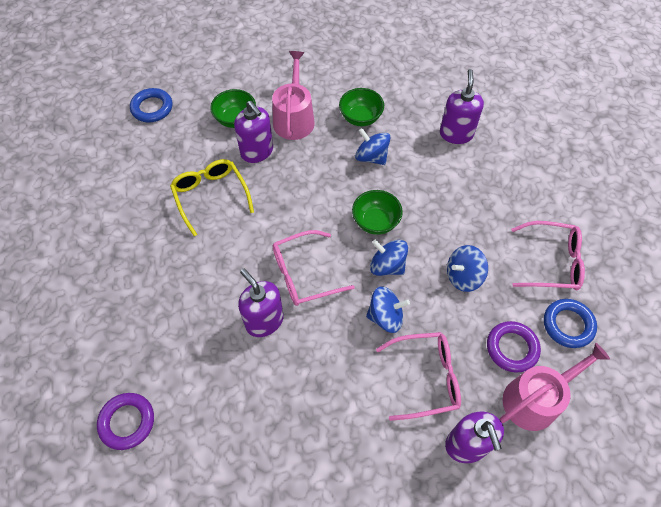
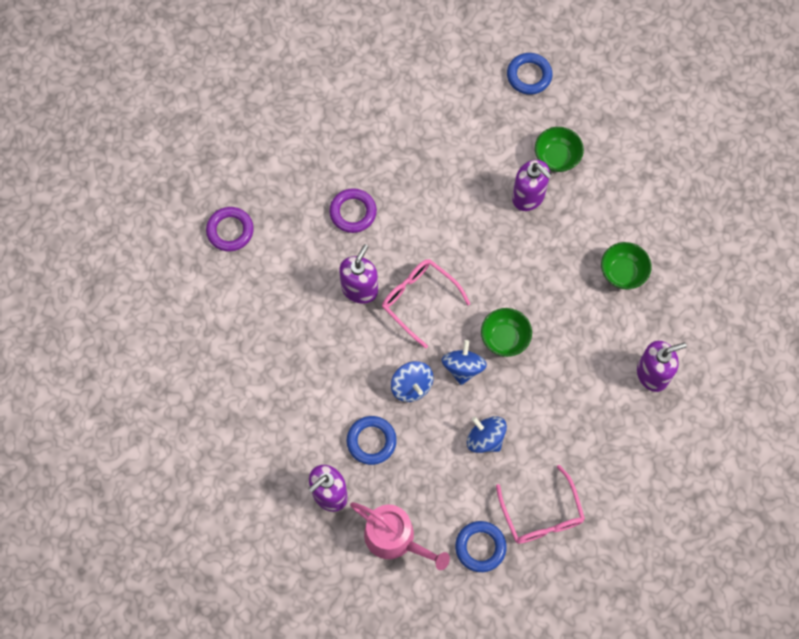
camera: 65 degrees right, 10 degrees up
(211, 196) = (458, 182): yellow glasses -> none
(257, 152) = (528, 196): purple soap dispenser -> purple soap dispenser turned 75 degrees counterclockwise
(294, 118) = (587, 210): pink watering can -> none
(371, 157) = (578, 304): blue spinning top -> none
(426, 378) = (371, 441): pink glasses -> blue ring
(512, 348) = (433, 504): purple ring -> purple ring (353, 212)

